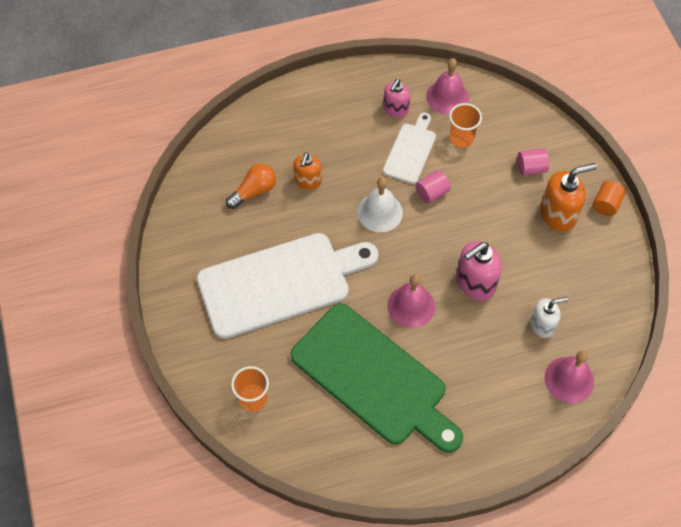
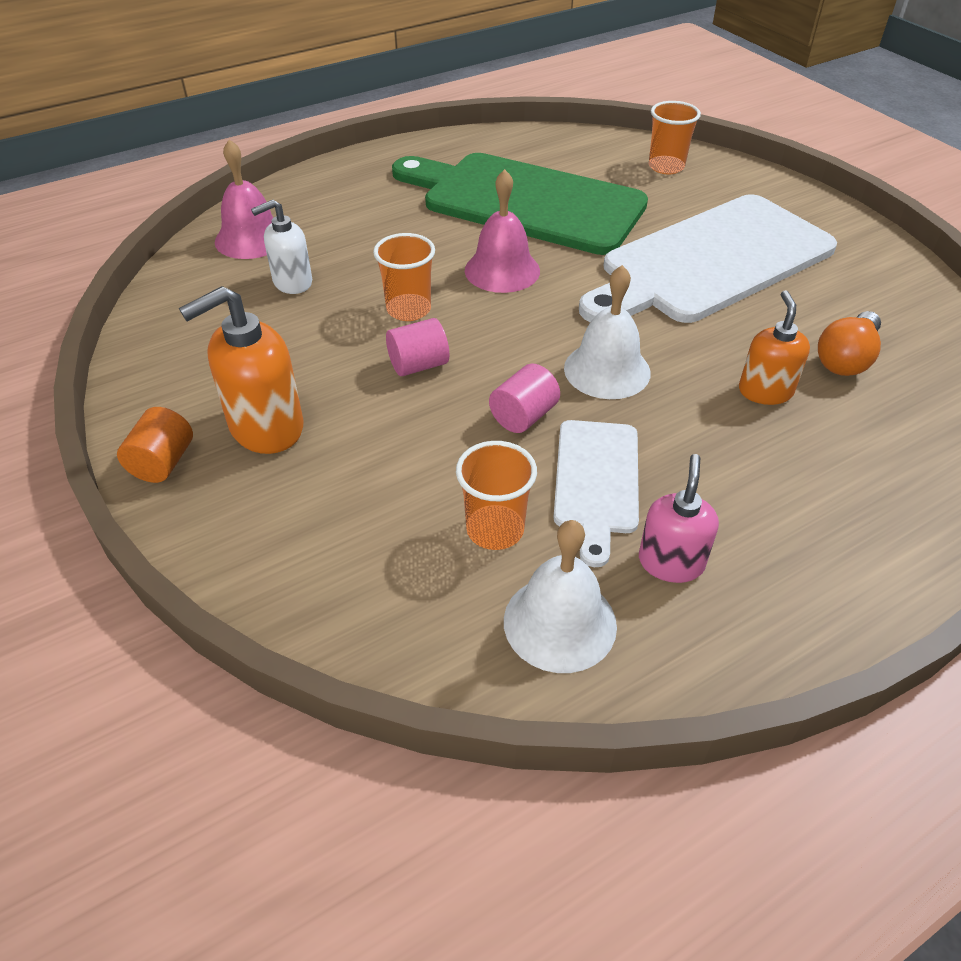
camera: 165 degrees right, 15 degrees down
(447, 97) = (560, 623): pink bell -> white bell
(475, 283) = (408, 309): pink soap dispenser -> orange cup
(531, 168) = (326, 499): pink cylinder -> pink cylinder (418, 365)

